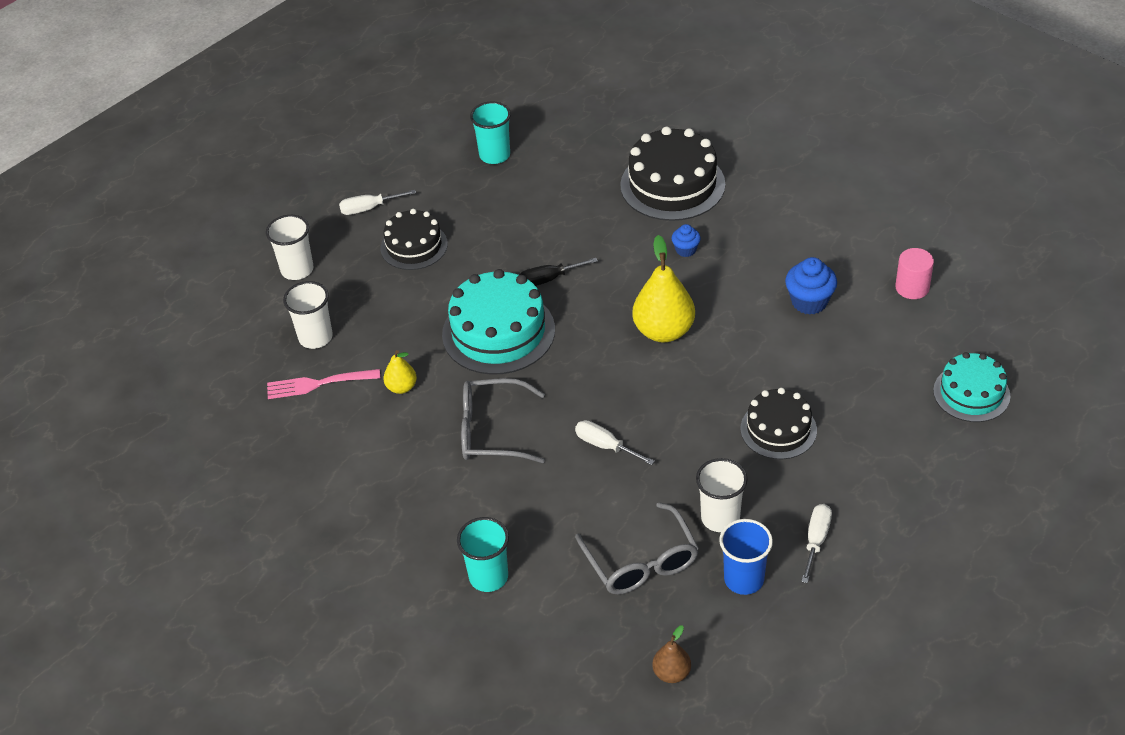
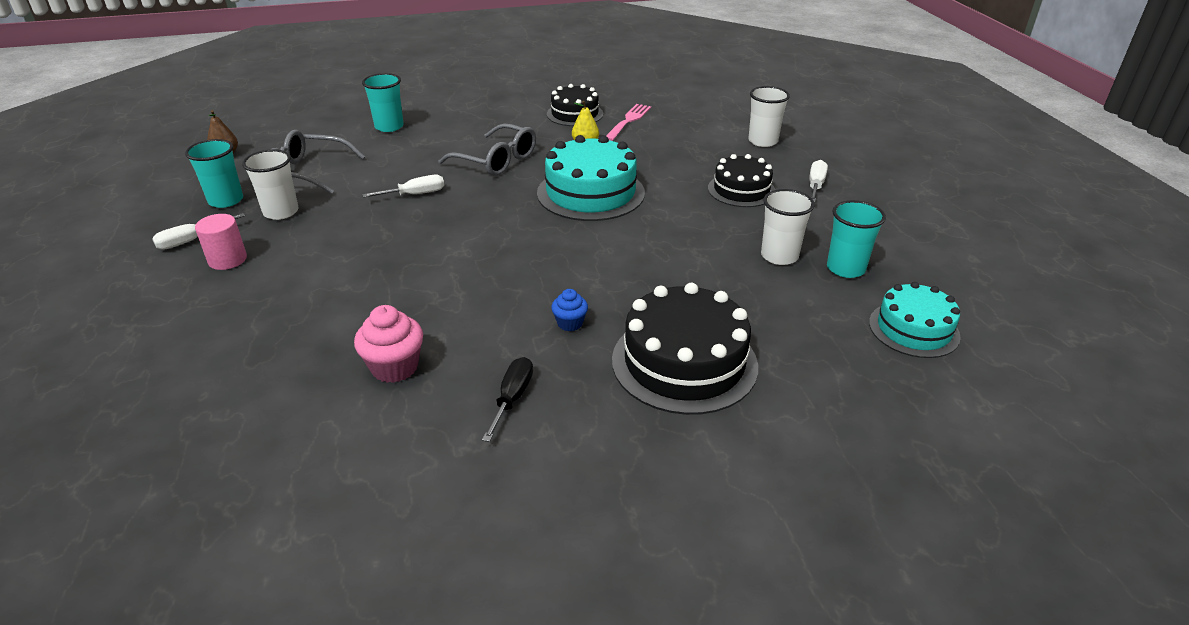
camera: 120 degrees right, 10 degrees down
(315, 337) = (677, 130): white cup -> white cup (779, 256)
(492, 431) = (497, 161): grey glasses -> grey glasses turned 90 degrees clockwise
(548, 279) = (624, 234): black screwdriver -> black screwdriver (512, 398)
(664, 331) = (484, 264): yellow pear -> none
(744, 579) = (226, 200): blue cup -> turquoise cup
(778, 429) = (299, 272): black cake -> black cake (575, 114)
(809, 302) = (395, 367): blue cupcake -> pink cupcake
(816, 540) = (191, 240): white screwdriver -> white screwdriver turned 90 degrees clockwise
(912, 287) = (299, 461): pink cylinder -> pink cylinder (227, 260)
(971, 393) = (129, 409): turquoise cake -> turquoise cake (913, 329)

